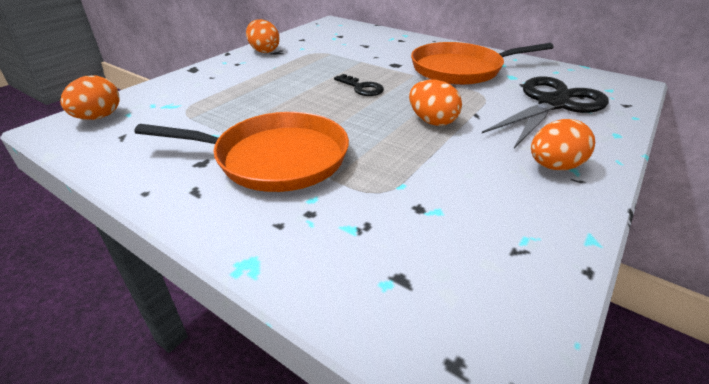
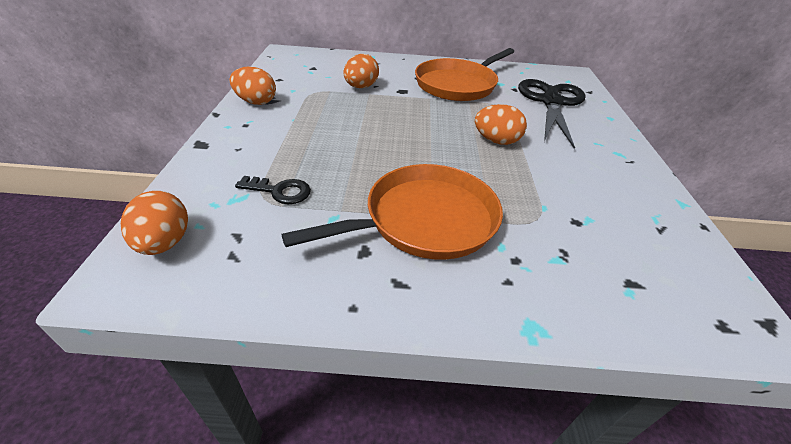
camera: 35 degrees left, 5 degrees up
(361, 88) = (405, 123): black key -> black key (280, 191)
(554, 166) = (608, 155): orange egg -> orange egg (361, 87)

